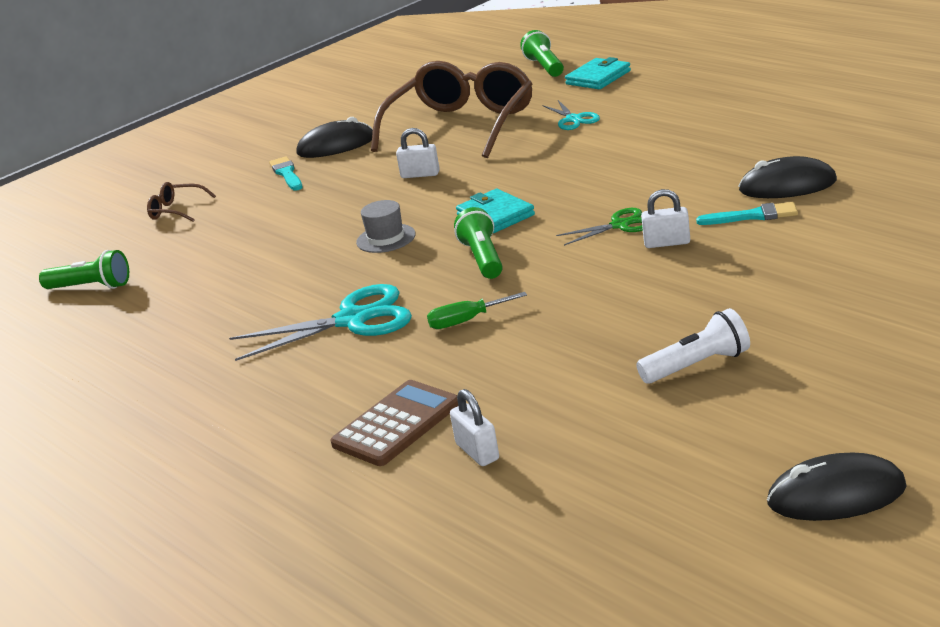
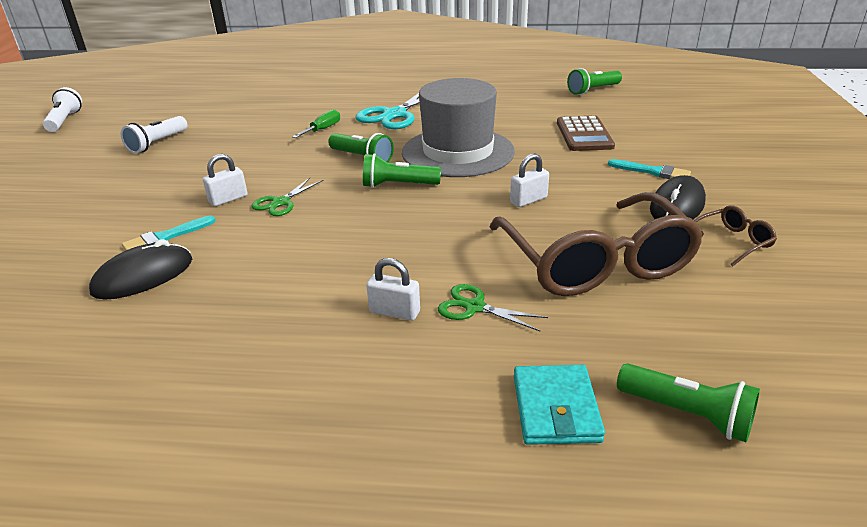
camera: 135 degrees right, 5 degrees up
(176, 210) = (664, 130): brown glasses -> brown glasses (733, 241)
(386, 238) = (458, 152): grey hat -> grey hat, size x2.38
(396, 424) = (301, 93): brown calculator -> brown calculator (584, 134)
(477, 452) = (249, 96): white padlock -> white padlock (394, 312)
(495, 215) = (398, 185): turquoise wallet -> green flashlight
(573, 119) = (474, 307): turquoise scissors -> green scissors
(836, 495) = (65, 120): black mouse -> white flashlight

